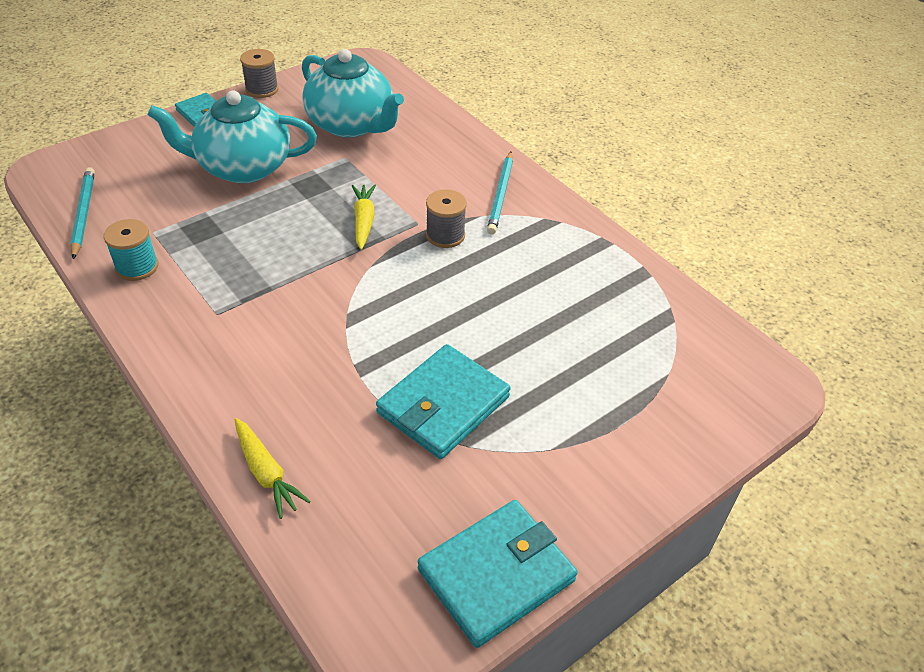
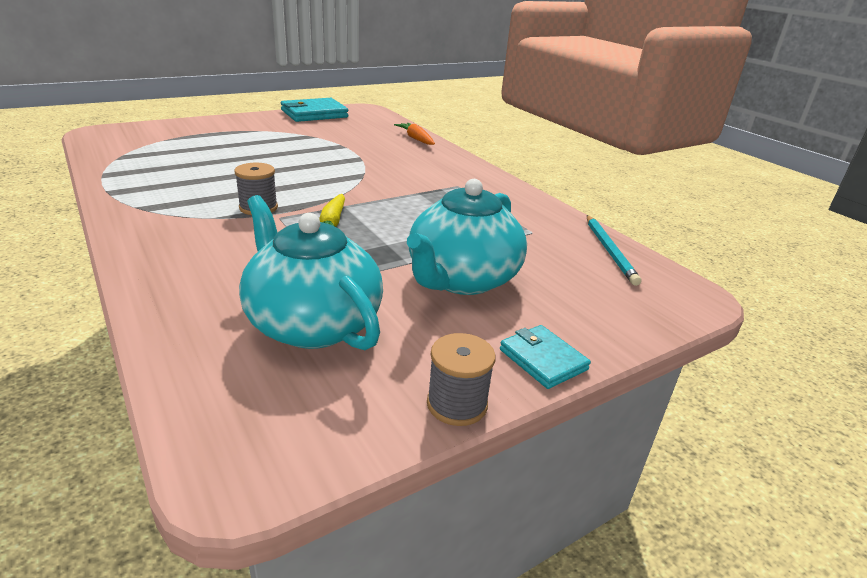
camera: 175 degrees left, 15 degrees down
(137, 267) = (532, 212): turquoise spool -> none
(242, 167) = (461, 279): turquoise teapot -> turquoise teapot turned 120 degrees clockwise
(266, 473) = (416, 139): yellow carrot -> orange carrot
(443, 405) = (313, 145): turquoise wallet -> none
(501, 195) = (173, 230): turquoise pencil -> none

